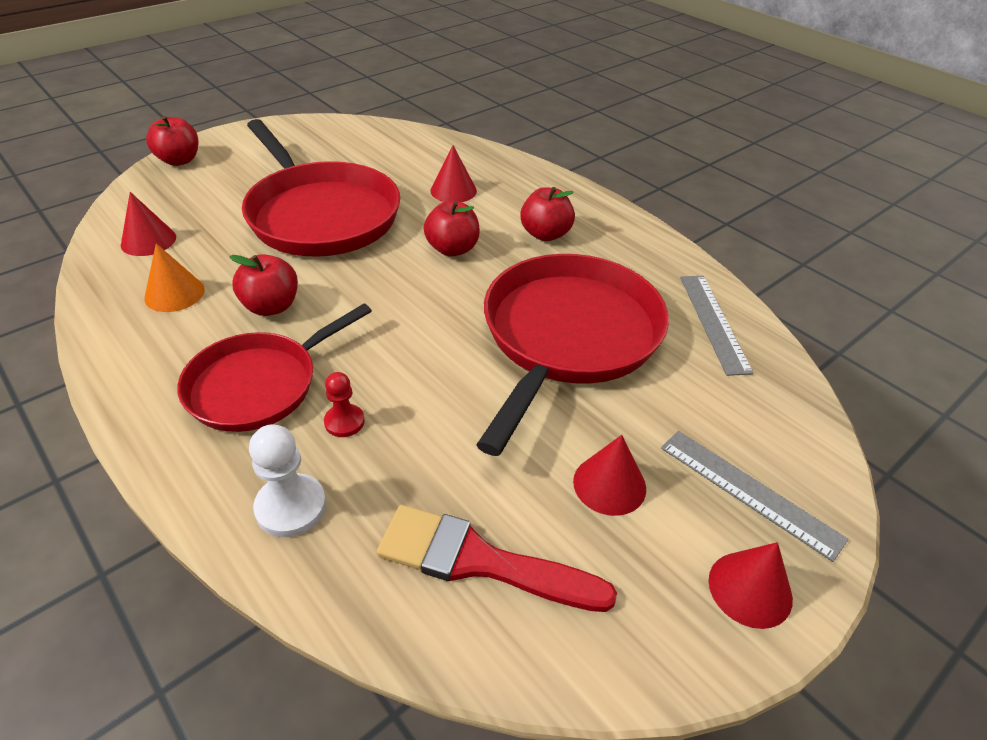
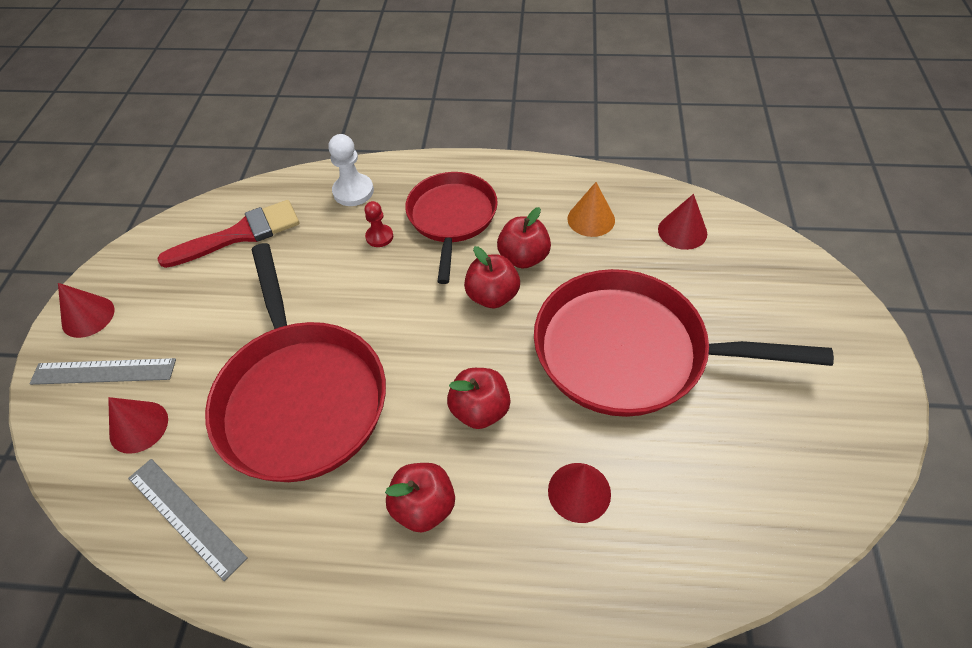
camera: 140 degrees right, 10 degrees up
(179, 160) = (834, 303): red apple -> red apple (492, 296)
(609, 484) = (196, 314): red cone -> red cone (138, 427)

